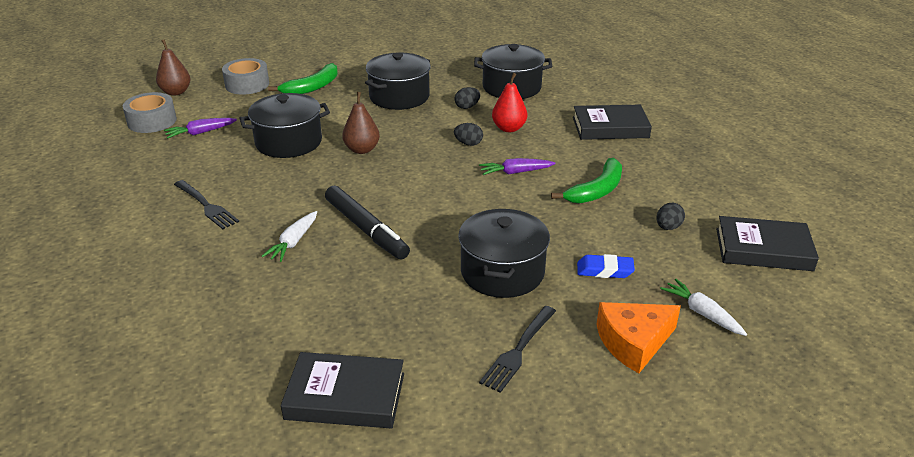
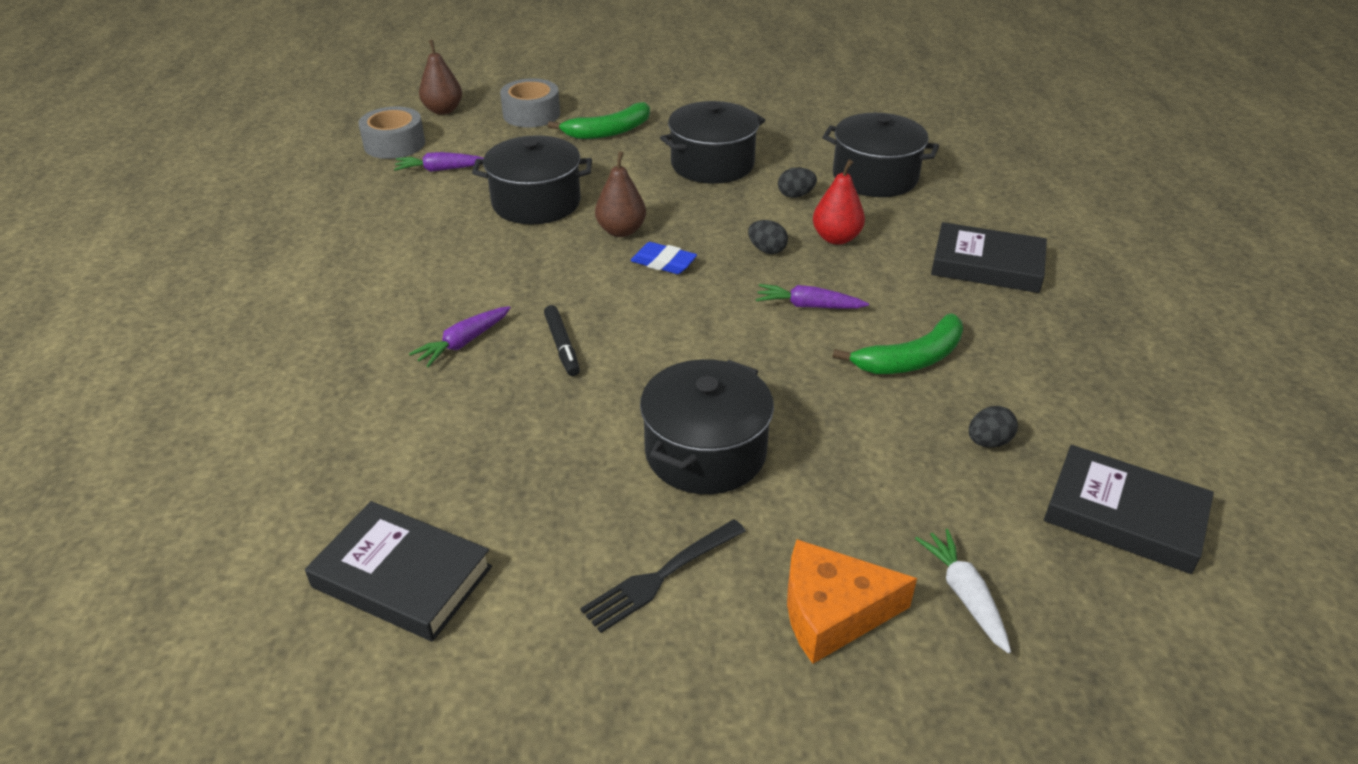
camera: 20 degrees right, 5 degrees up
(206, 206) = (391, 270): black fork -> none
(294, 242) = (464, 342): white carrot -> purple carrot
(366, 229) = (562, 346): black marker -> black marker, size x0.57
(604, 270) = (853, 487): blue eraser -> blue eraser (663, 263)

